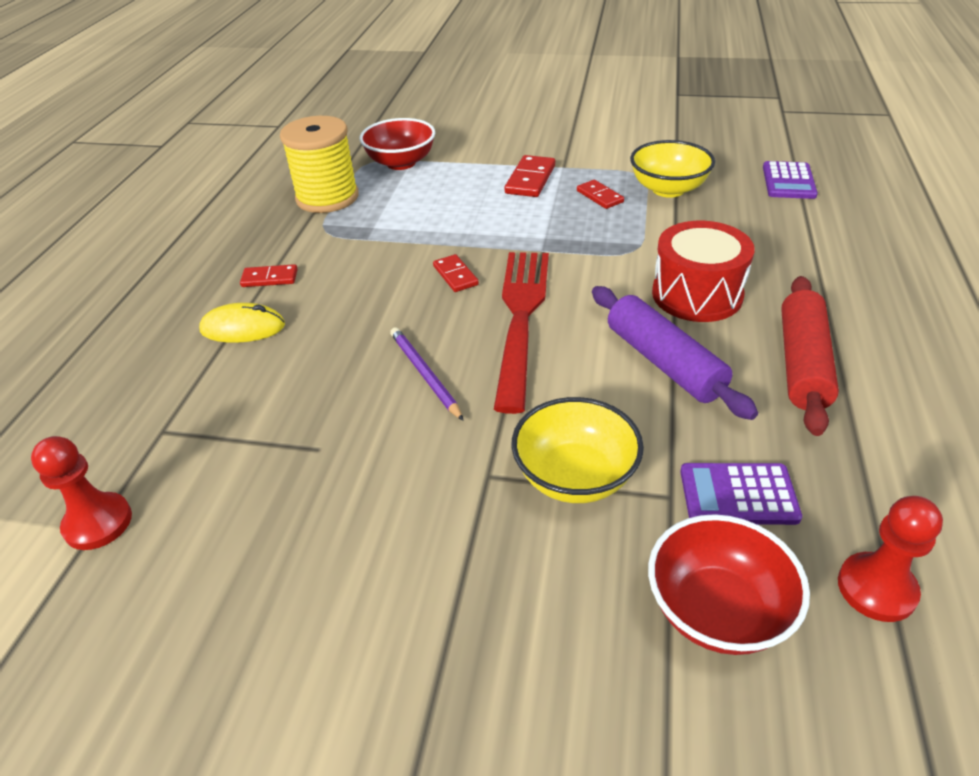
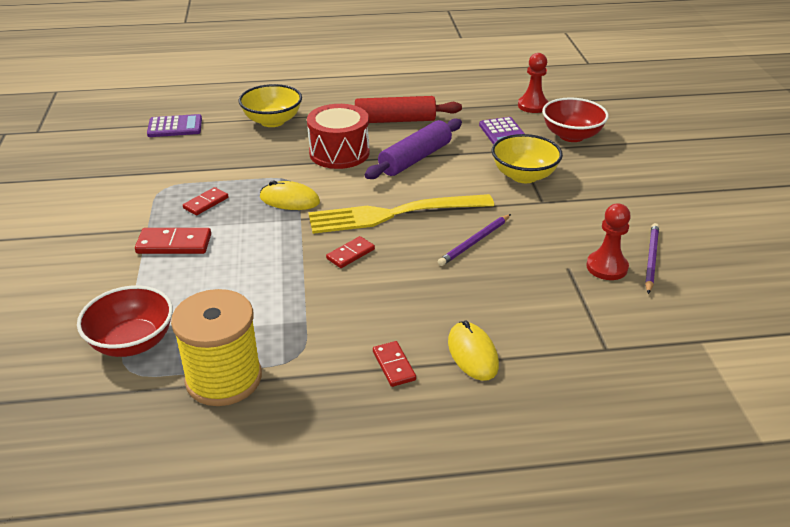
camera: 110 degrees left, 5 degrees down
(98, 523) = (694, 341): red pawn -> red pawn (606, 267)
(272, 556) = (651, 259): none -> purple pencil
(521, 318) = (394, 214): red fork -> yellow fork
(586, 246) = (289, 200): none -> yellow mouse
(668, 189) = (190, 173): yellow bowl -> yellow bowl (272, 121)

